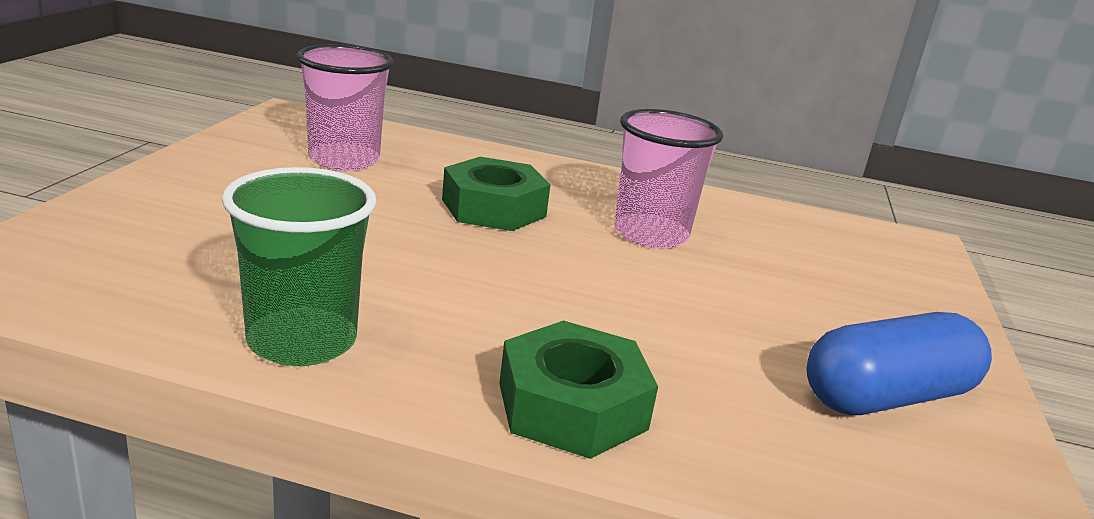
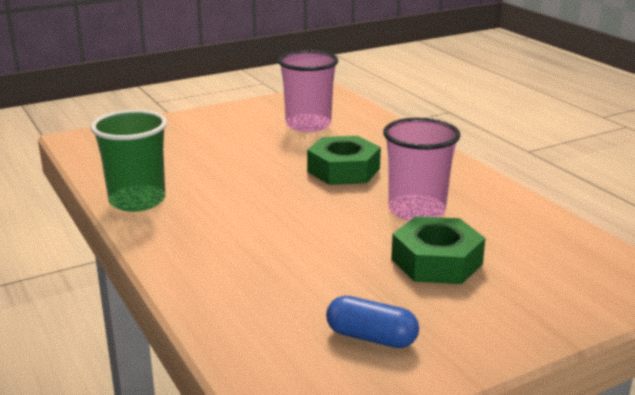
camera: 50 degrees right, 0 degrees up
(572, 406) = (194, 266): green nut -> green nut (436, 261)
(887, 397) = (371, 337): blue capsule -> blue capsule, size x0.63

